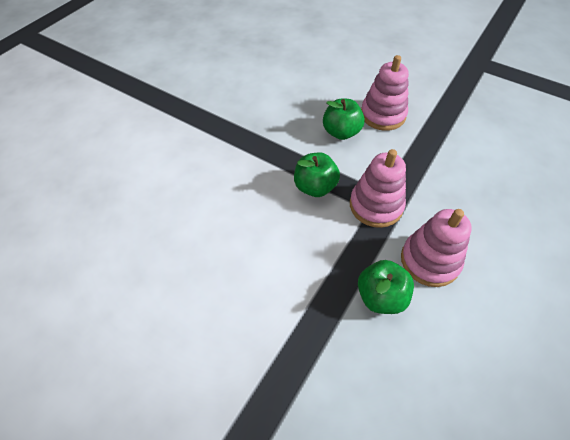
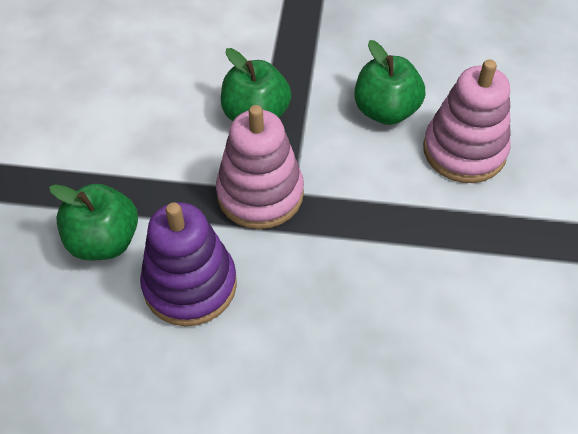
camera: 65 degrees right, 0 degrees up
(429, 261) = (190, 285): pink stacking toy -> purple stacking toy

